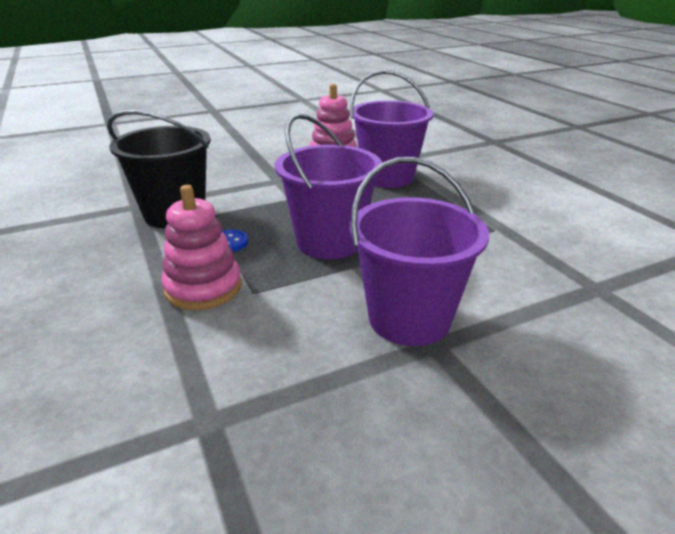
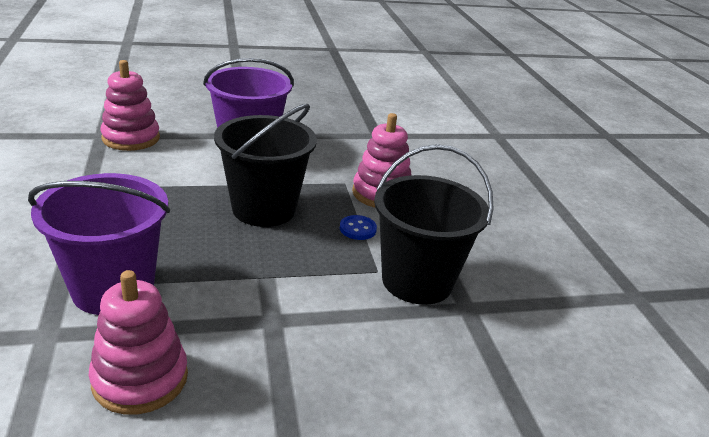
camera: 170 degrees left, 0 degrees up
(329, 242) = (264, 209): purple bucket -> black bucket
(561, 292) = (131, 138): none -> pink stacking toy

